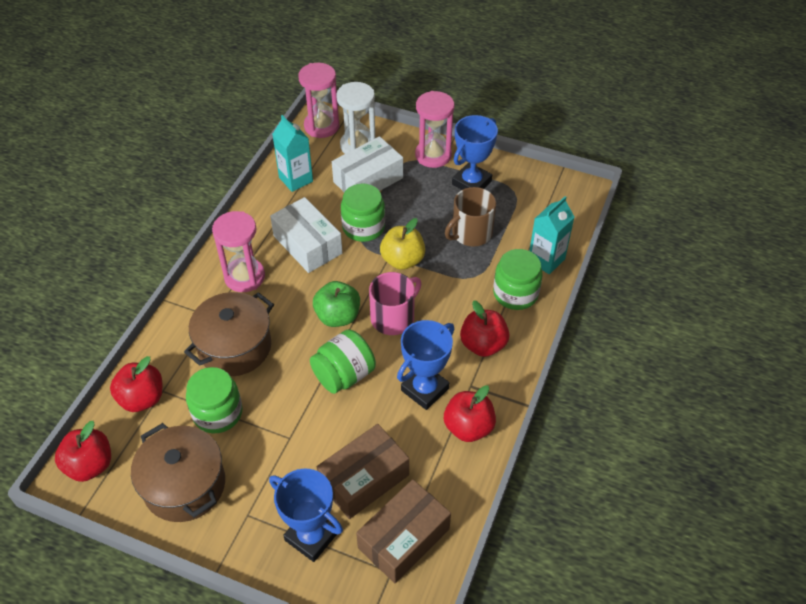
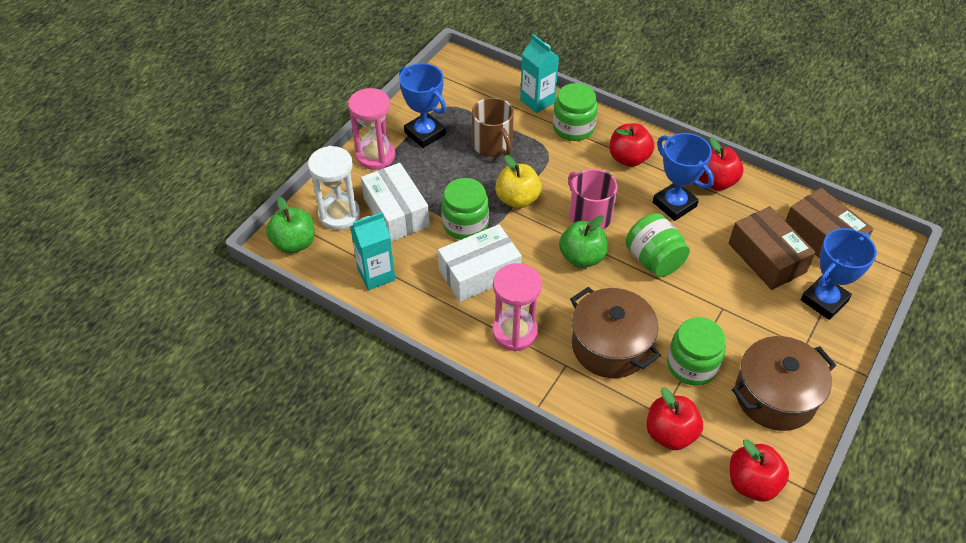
camera: 80 degrees left, 0 degrees up
(321, 126) = (294, 243): pink hourglass -> green apple

